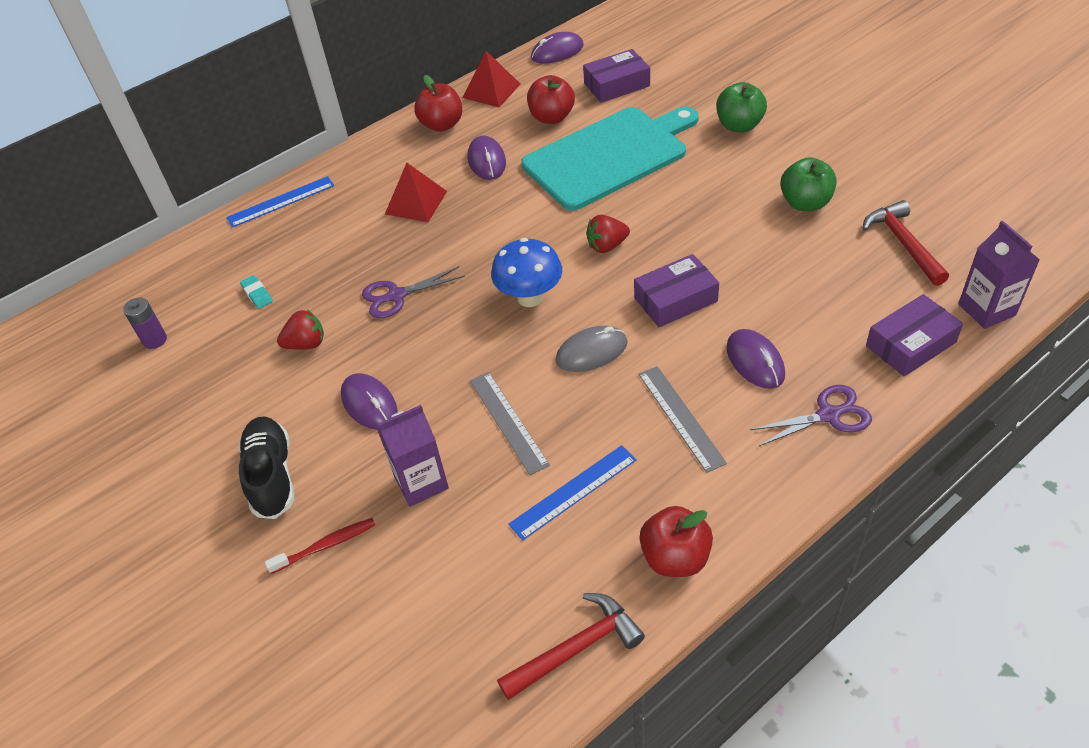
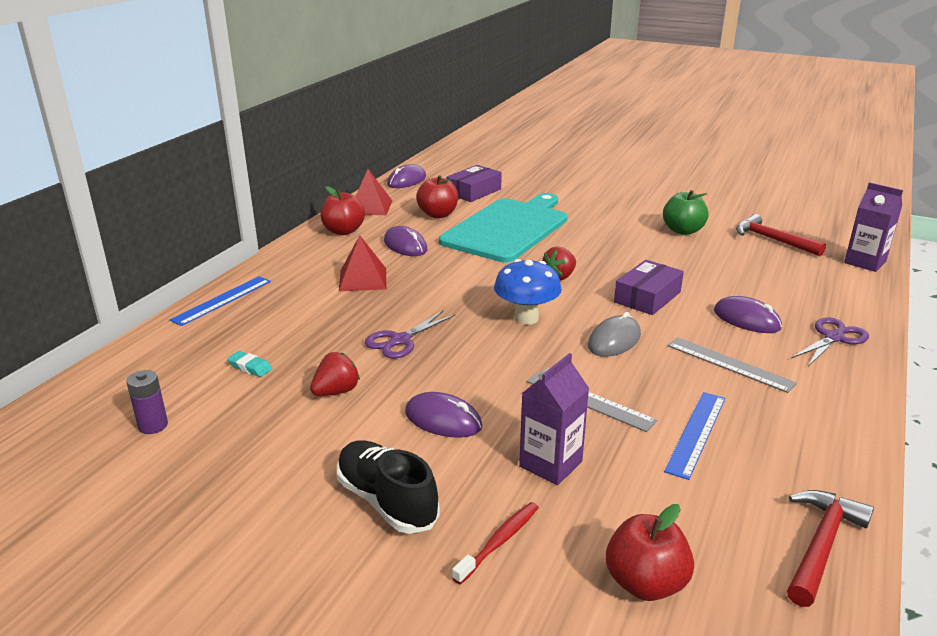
camera: 30 degrees left, 20 degrees down
(675, 557) = (827, 454): red apple -> red apple (645, 583)
(739, 125) = (591, 200): green apple -> none
(910, 344) = (840, 288): purple box -> none

